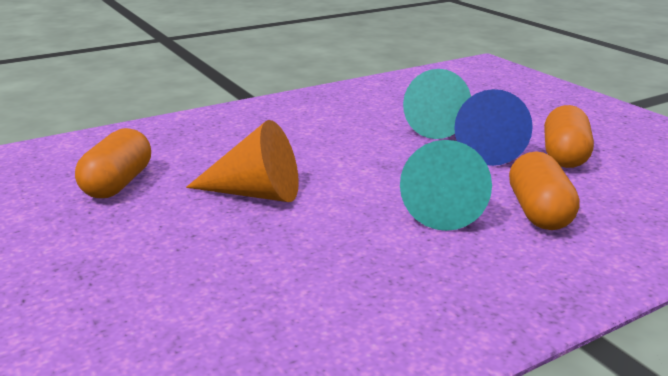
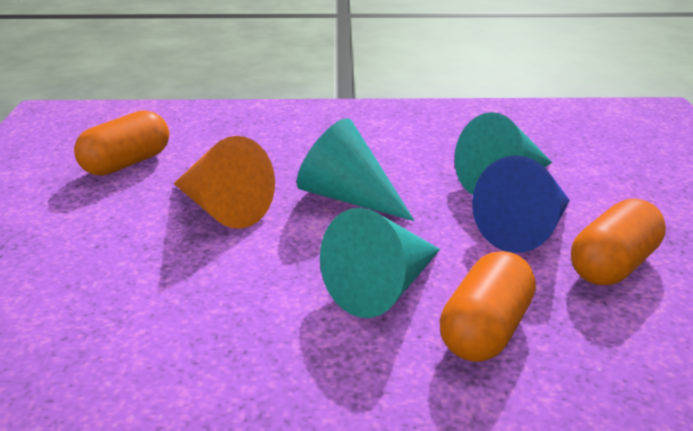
camera: 30 degrees right, 5 degrees up
(345, 161) = (348, 197): none -> turquoise cone

